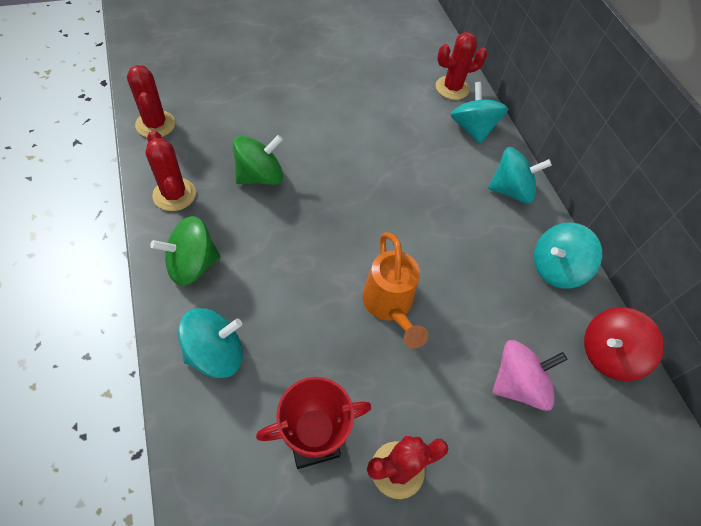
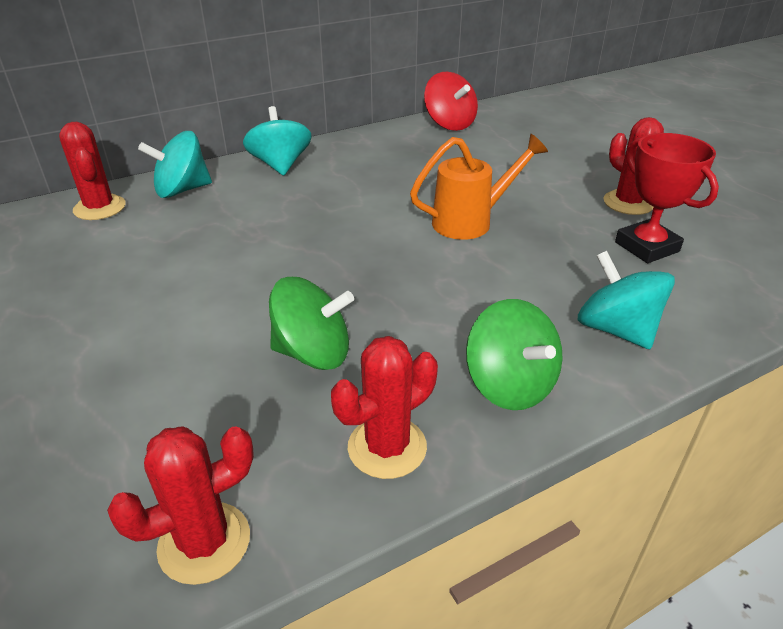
camera: 95 degrees left, 20 degrees down
(260, 176) = (313, 353): green spinning top -> green spinning top turned 135 degrees clockwise
(518, 383) = (505, 157): pink spinning top -> none
(555, 268) = (374, 143): turquoise spinning top -> none

